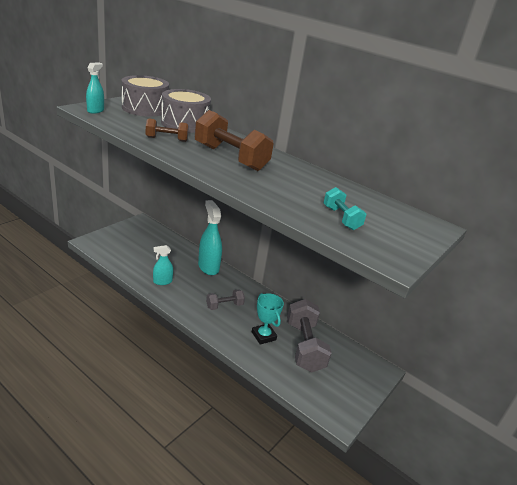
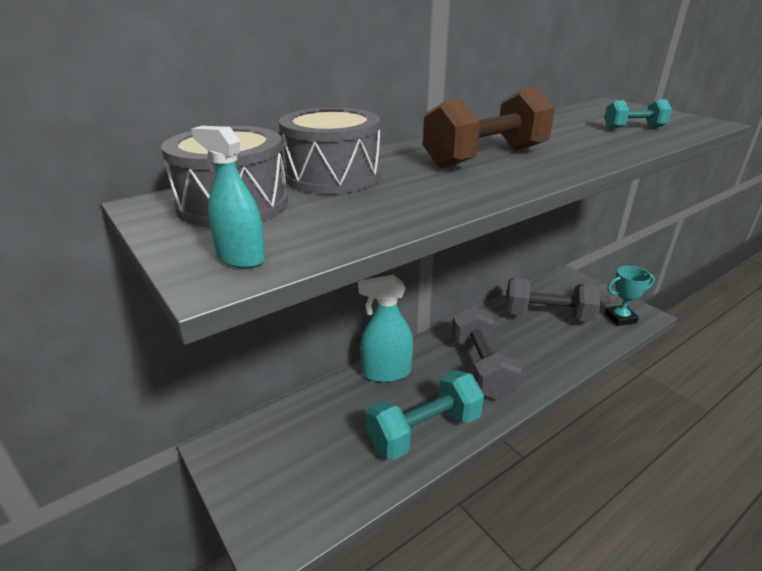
camera: 70 degrees left, 0 degrees up
(162, 281) = (424, 430): turquoise spray bottle -> turquoise dumbbell
(166, 139) = (423, 192): brown dumbbell -> none
(224, 306) = (481, 368): grey dumbbell -> grey dumbbell, size x1.89
(263, 336) = (536, 343): turquoise trophy -> turquoise trophy (620, 318)

